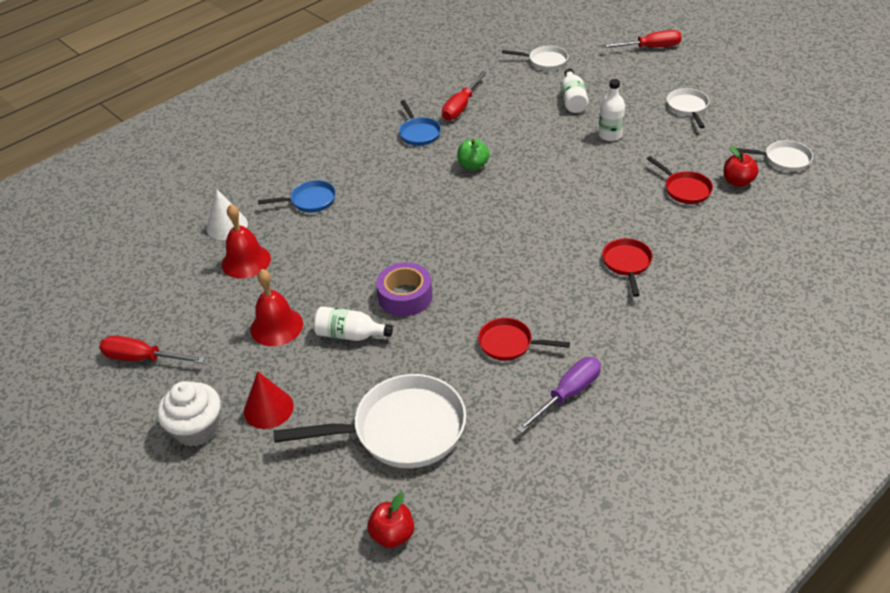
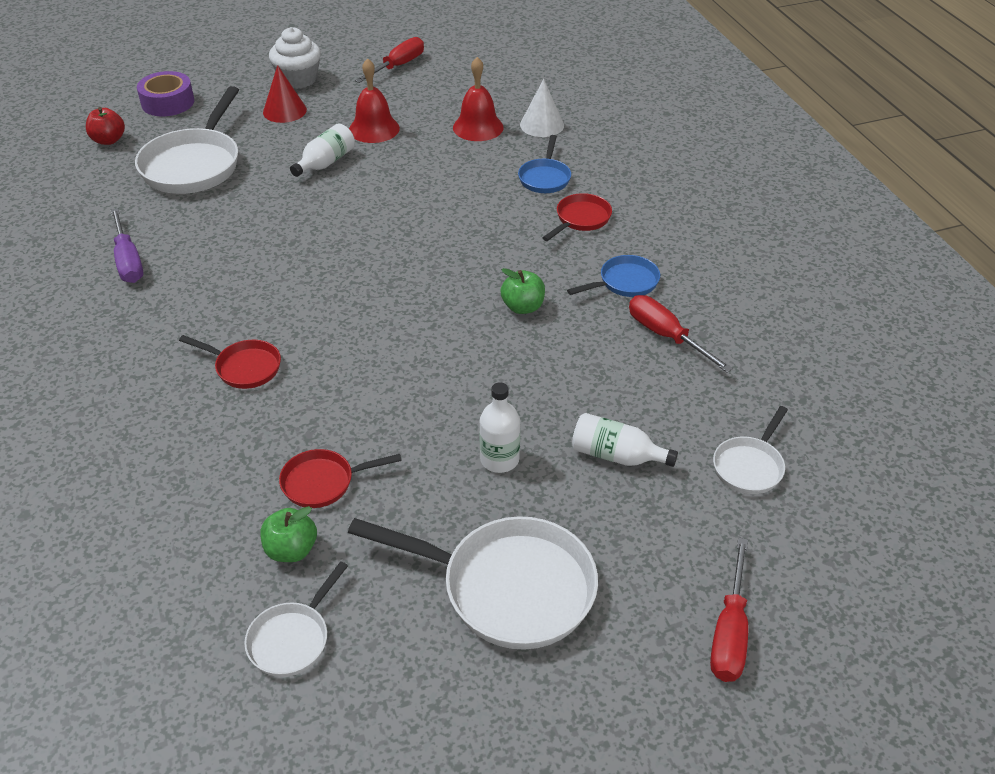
camera: 110 degrees right, 0 degrees up
(405, 296) = (344, 203): purple tape -> purple tape (168, 102)
(419, 133) = (625, 282): blue pan -> blue pan turned 150 degrees clockwise
(509, 344) = (221, 246): red pan -> red pan (581, 219)
(688, 108) = (508, 588): white pan -> white pan, size x1.92
(737, 181) = (291, 550): red apple -> green apple

